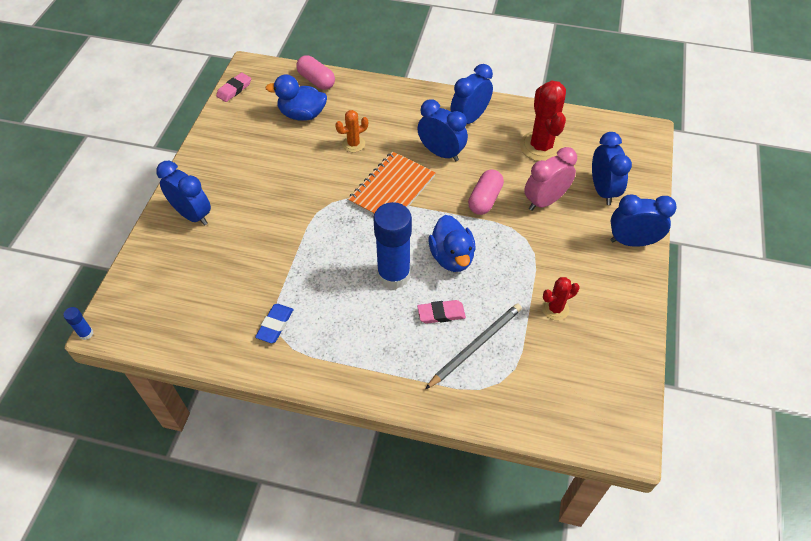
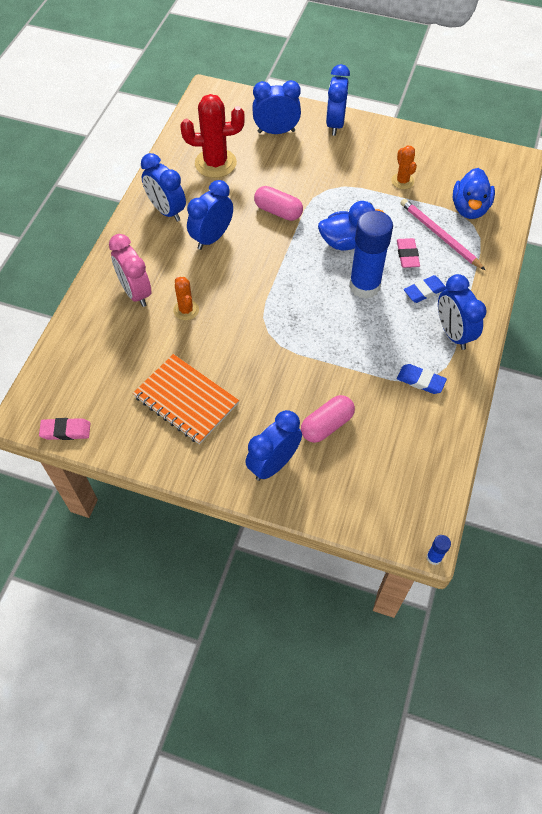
camera: 85 degrees left, 5 degrees up
(234, 89) = (65, 431): pink eraser -> pink eraser turned 45 degrees counterclockwise
(302, 114) = (128, 357): blue duck -> blue duck (469, 208)
(316, 80) = (71, 342): pink capsule -> pink capsule (327, 425)
(335, 356) = (453, 333): none -> blue clock
(391, 329) = (424, 291): none -> blue eraser
(392, 189) = (256, 281): orange notebook -> orange notebook (186, 400)
(475, 346) = (439, 235): grey pencil -> pink pencil
(545, 201) = (284, 170): pink clock -> pink clock (135, 292)
(555, 309) = (402, 181): red cactus -> orange cactus

